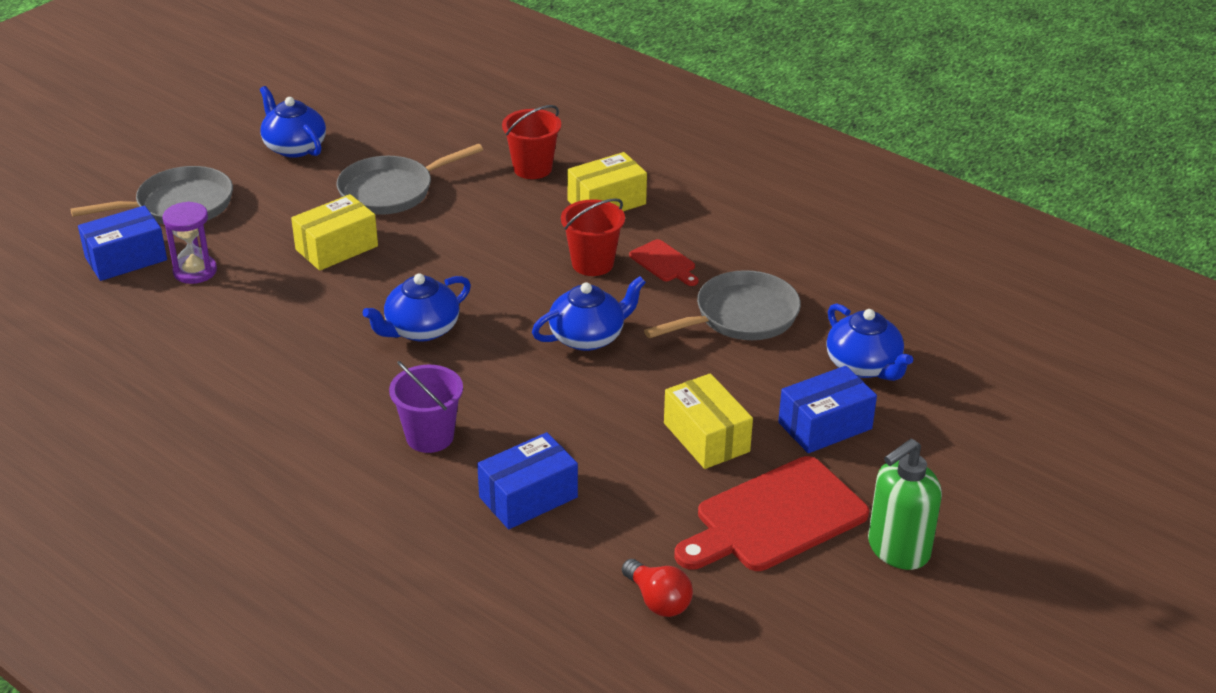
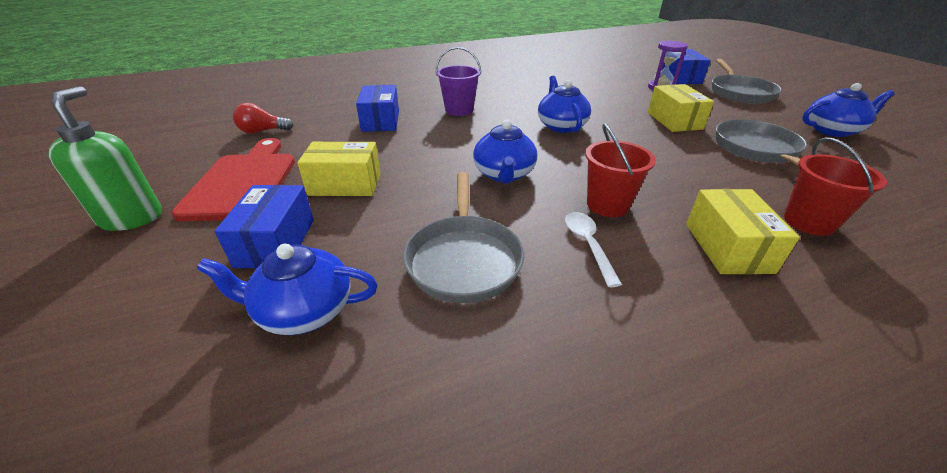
camera: 120 degrees right, 0 degrees up
(664, 263) = (588, 245): red cutting board -> white spoon

